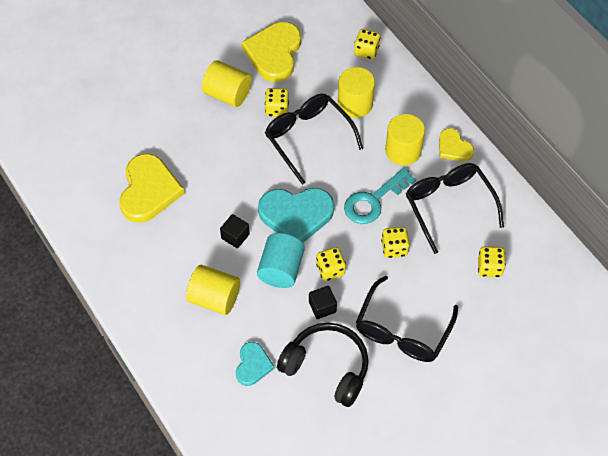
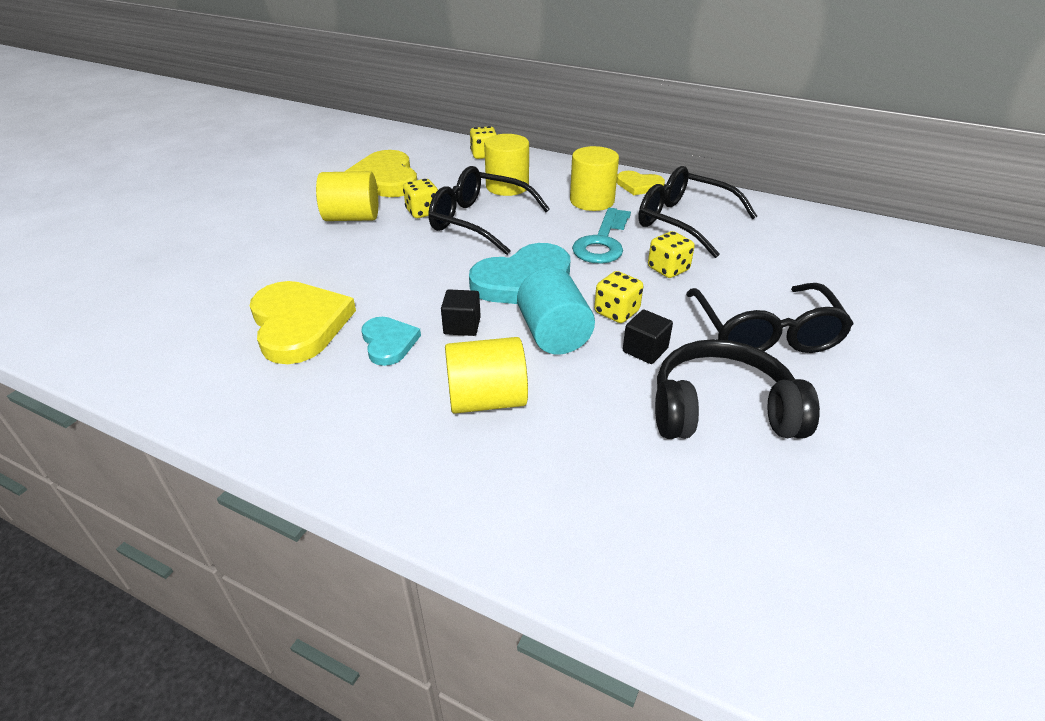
camera: 30 degrees left, 20 degrees down
(253, 365) = (617, 455): turquoise heart -> turquoise heart (389, 342)
(489, 267) = (782, 249): yellow dice -> none

